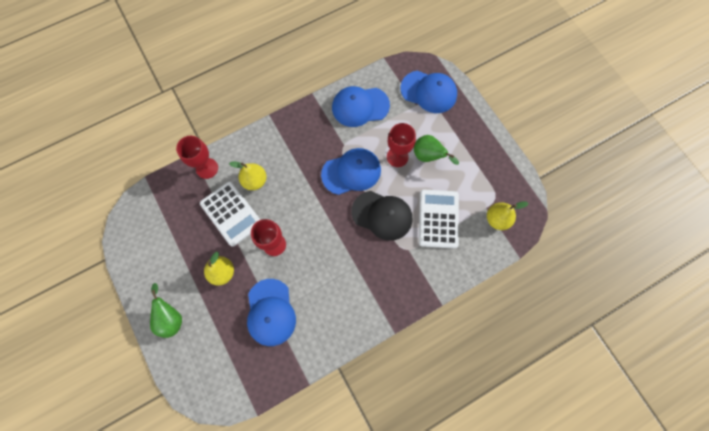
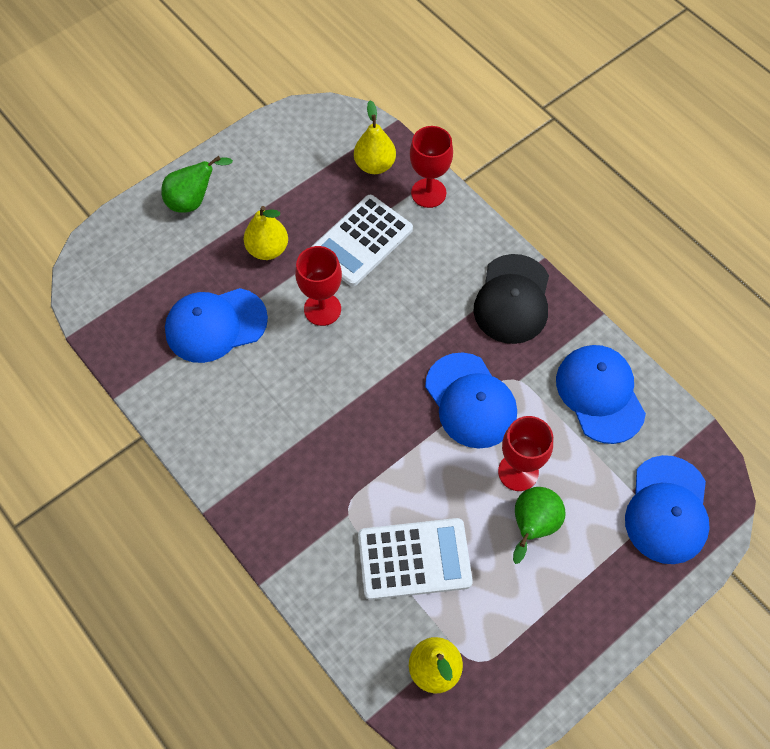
camera: 80 degrees right, 10 degrees down
(255, 181) = (422, 261): yellow pear -> yellow pear (375, 165)
(382, 215) = (402, 462): black cap -> black cap (512, 299)

